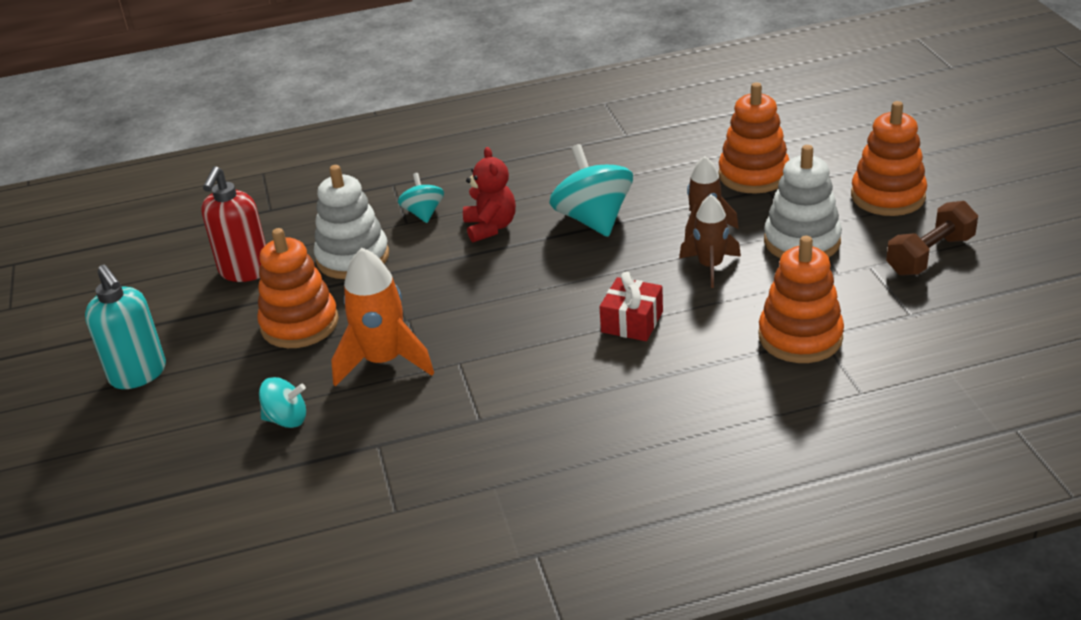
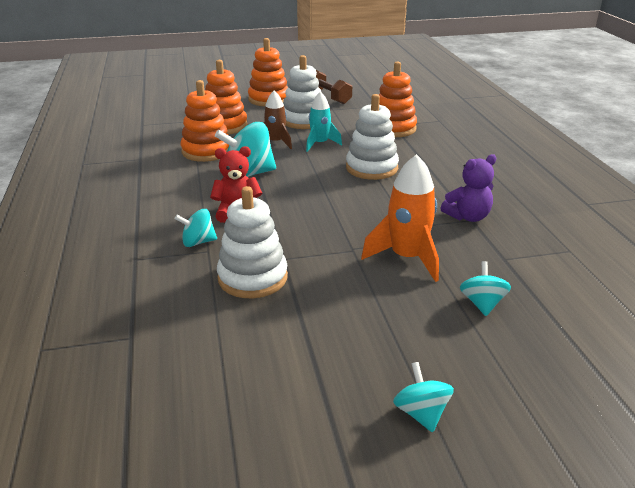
camera: 90 degrees left, 5 degrees down
(138, 374) = (421, 413): turquoise soap dispenser -> turquoise spinning top
(244, 271) = (248, 347): red soap dispenser -> none
(300, 324) = (349, 304): orange stacking toy -> orange stacking toy (206, 151)
(487, 416) = (468, 217): none -> purple teddy bear
(632, 322) = (371, 168): red gift -> white stacking toy
(710, 267) = (320, 144): brown rocket -> turquoise rocket

